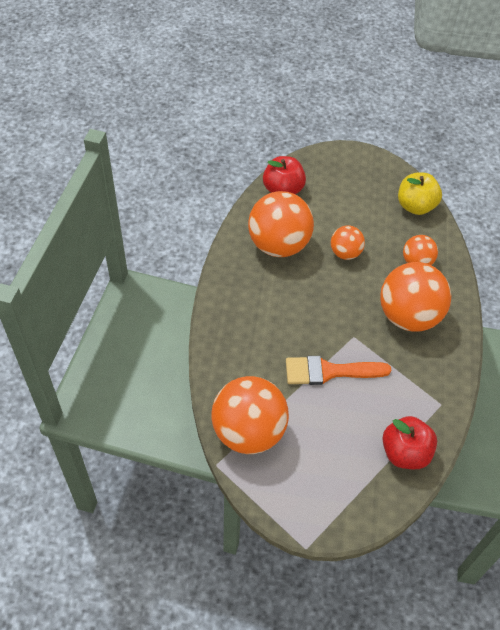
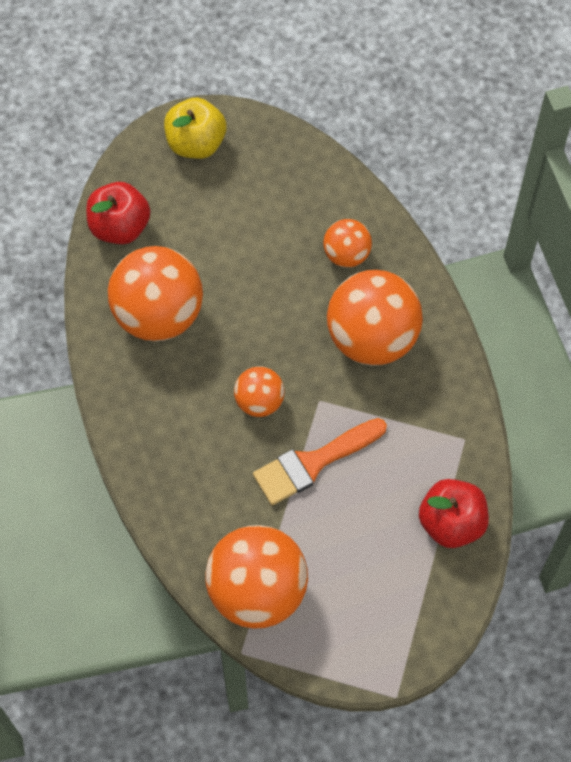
camera: 25 degrees left, 10 degrees up
(345, 253) = (250, 285): orange ball -> orange ball (259, 401)
(415, 206) = (306, 169): yellow apple -> yellow apple (196, 143)

